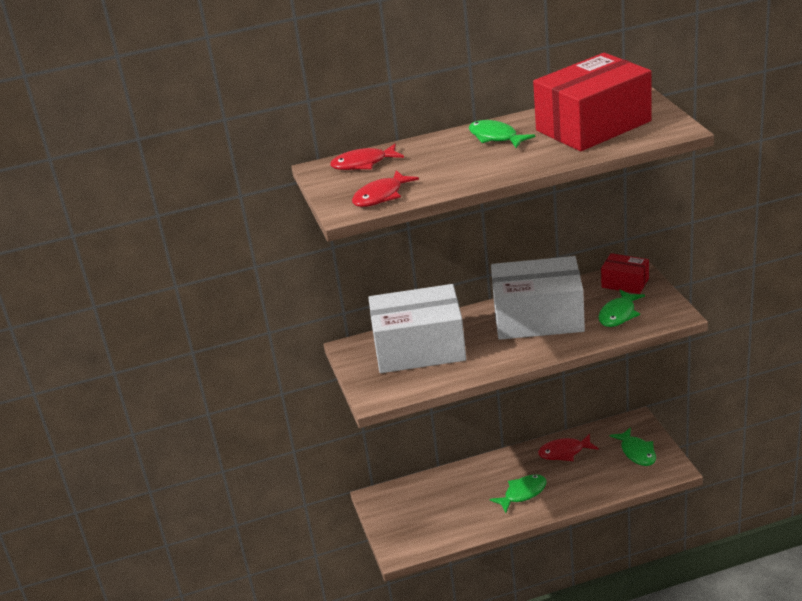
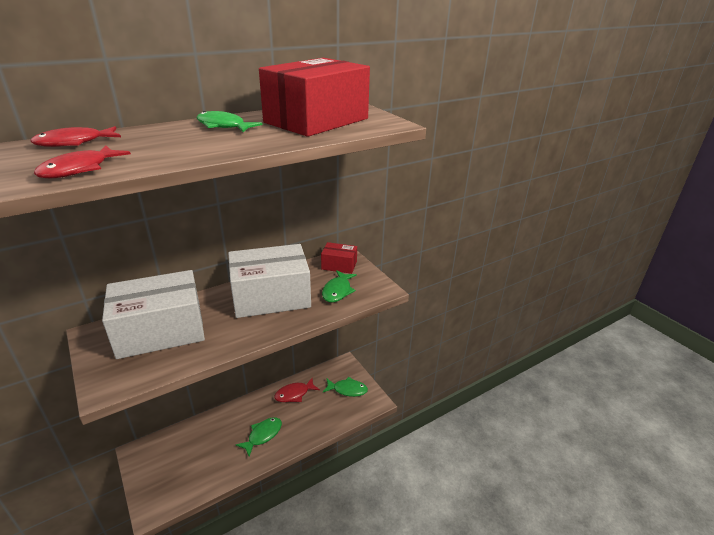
camera: 20 degrees left, 0 degrees up
(637, 452) = (347, 390): green fish -> green fish turned 45 degrees counterclockwise

